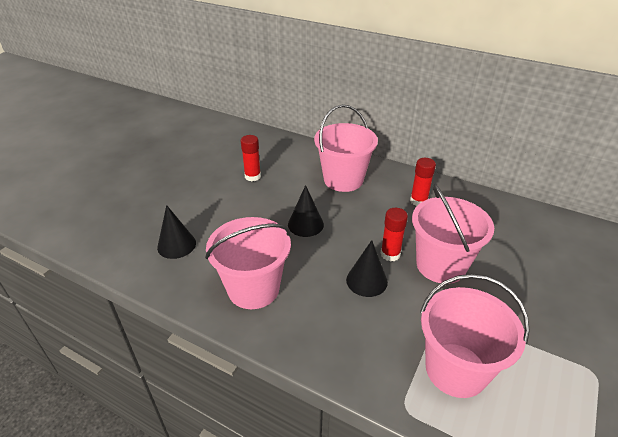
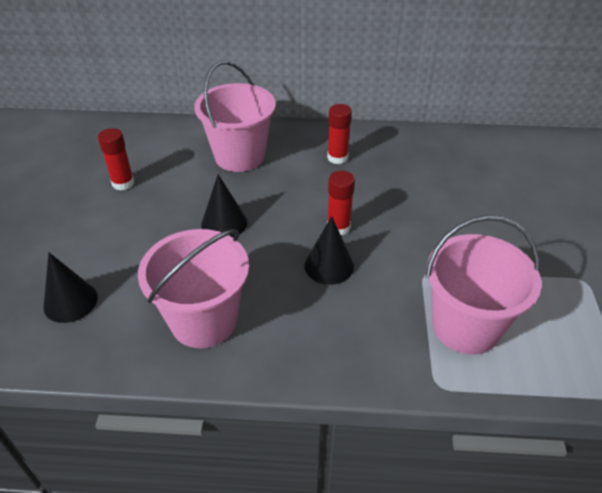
camera: 25 degrees left, 5 degrees up
(441, 265) = (396, 222): pink bucket -> none

